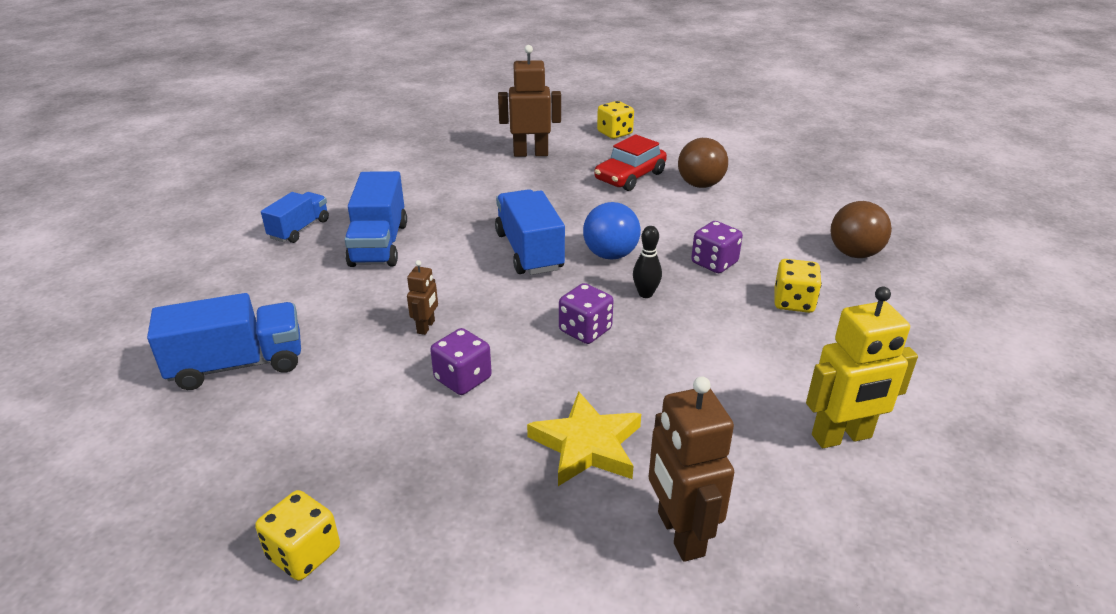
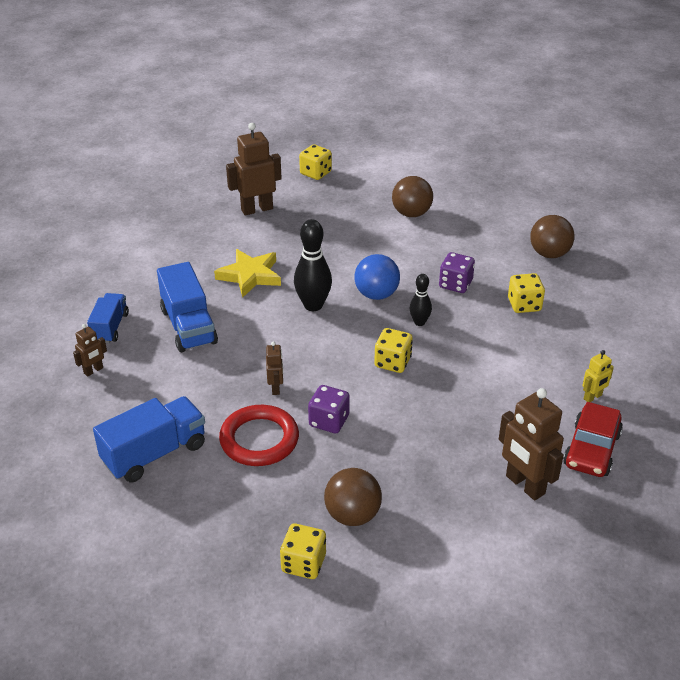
camera: 20 degrees left, 5 degrees up
(248, 265) = (93, 370): none -> brown robot
(365, 379) = (259, 439): none -> red ring
(412, 506) = (352, 515): none -> brown ball
(529, 251) = (313, 305): blue truck -> black bowling pin
(585, 330) = (392, 362): purple dice -> yellow dice
(587, 445) = (440, 445): yellow star -> yellow star (250, 276)
(630, 176) = (352, 216): red car -> red car (591, 449)
(842, 437) = (593, 397): yellow robot -> yellow robot, size x0.52

